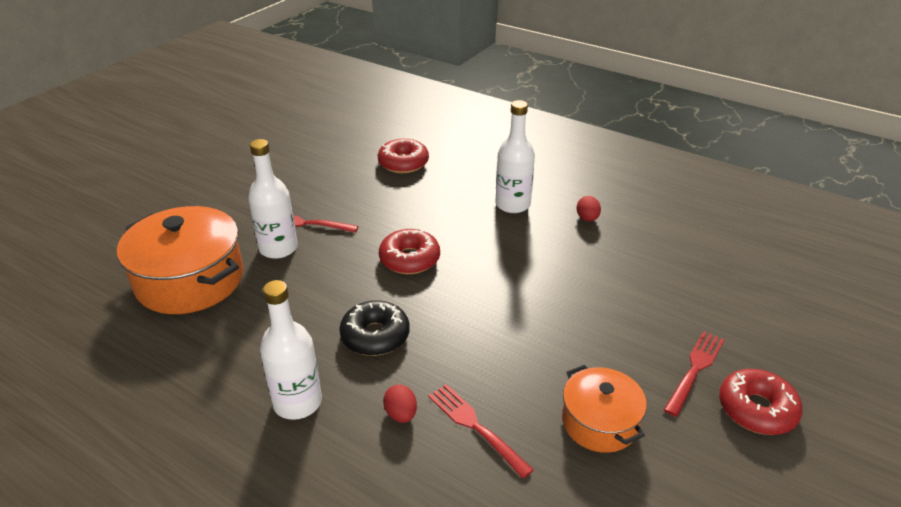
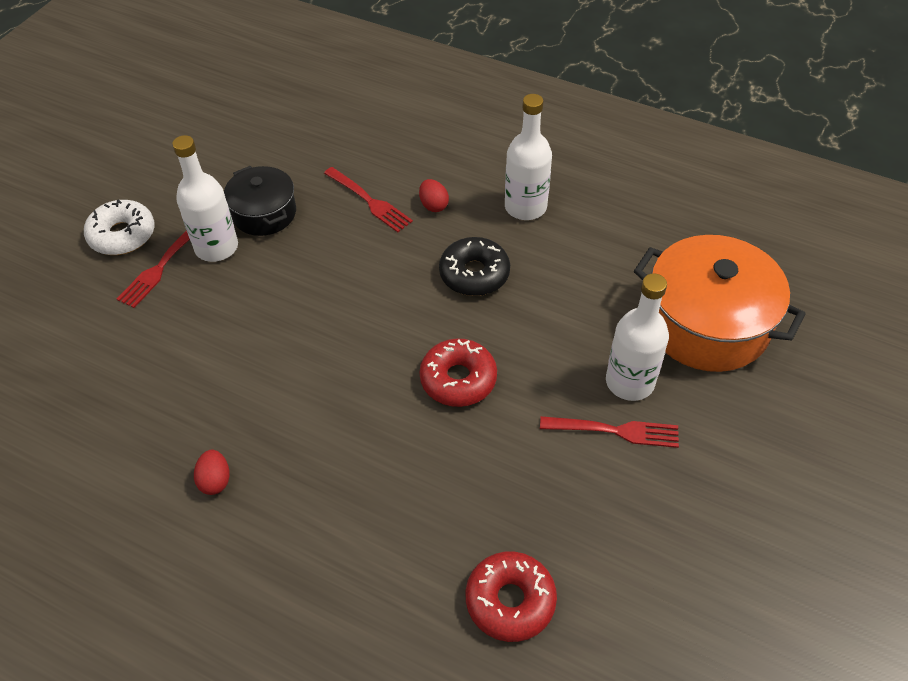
camera: 175 degrees right, 15 degrees up
(512, 204) = (322, 502): white bottle -> white bottle (216, 247)
(599, 422) = (264, 213): orange pot -> black pot
(756, 409) = (122, 235): red donut -> white donut

